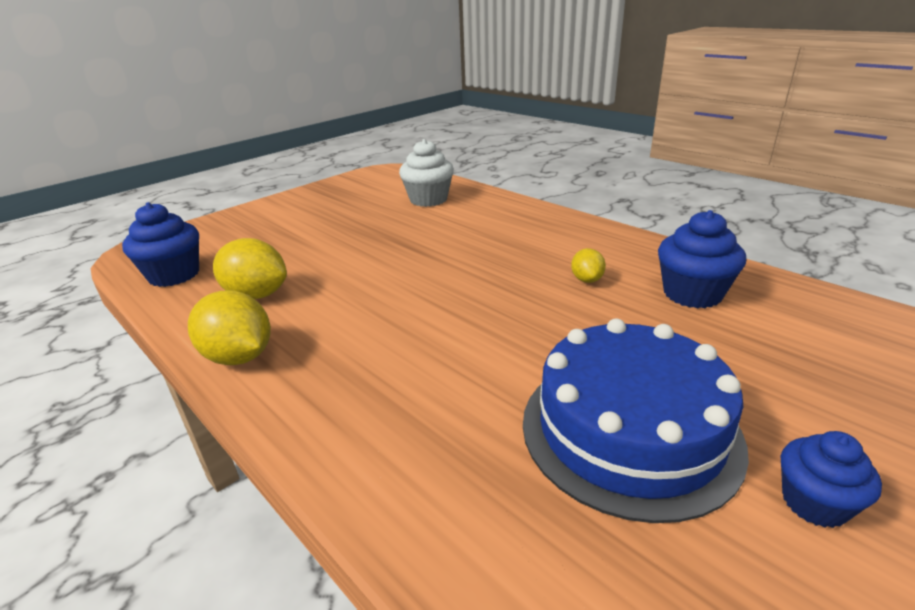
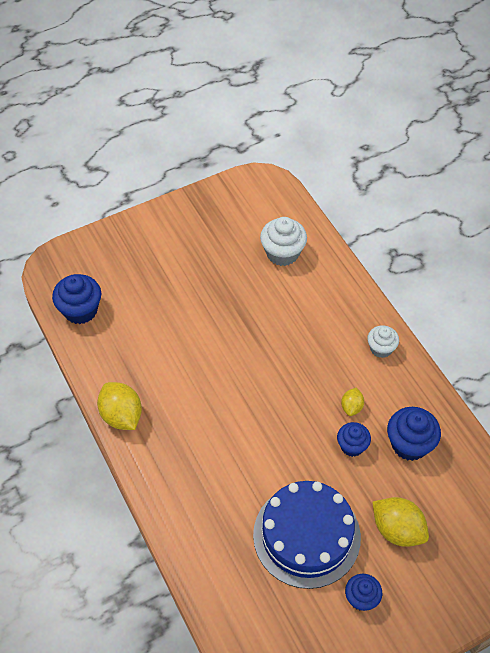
camera: 15 degrees right, 25 degrees up
(256, 295) = (134, 354): yellow lemon -> yellow lemon (397, 530)
(584, 233) = (381, 348): none -> white cupcake
(617, 312) = (352, 446): none -> blue cupcake

